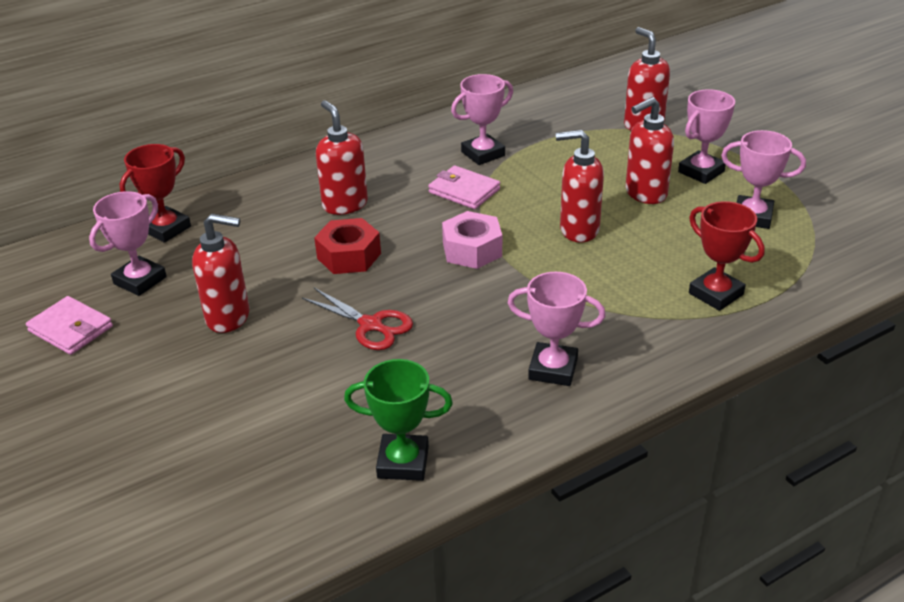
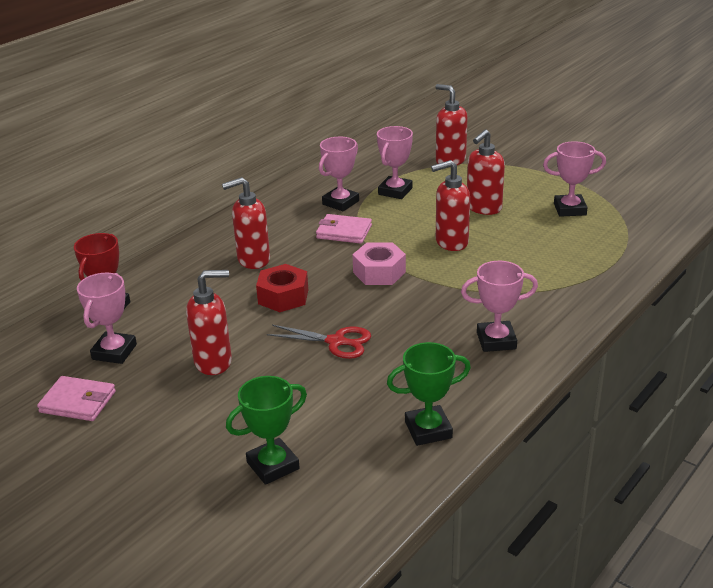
camera: 20 degrees left, 5 degrees down
(211, 457) = (273, 465): none -> green trophy
(345, 204) = (253, 260): red soap dispenser -> red soap dispenser turned 60 degrees counterclockwise
(701, 172) = (514, 186): pink trophy -> pink trophy (395, 191)
(716, 294) = (578, 265): red trophy -> none

